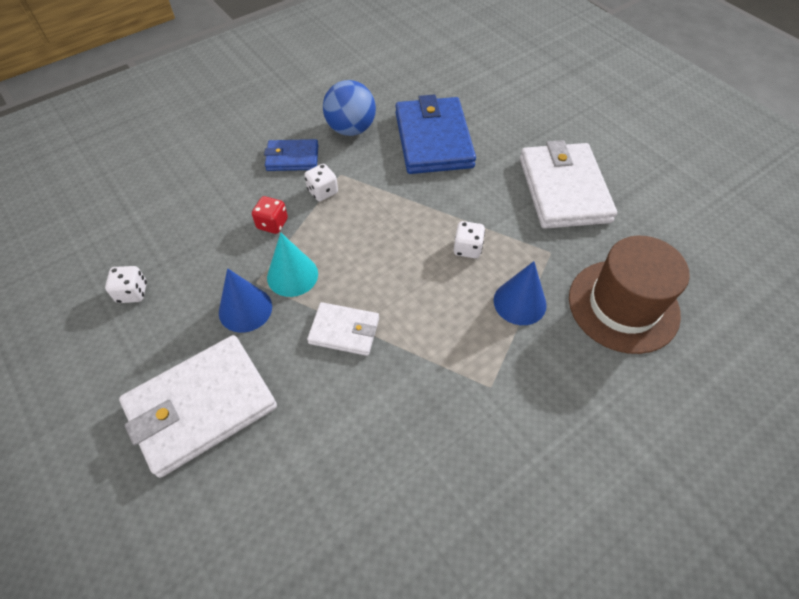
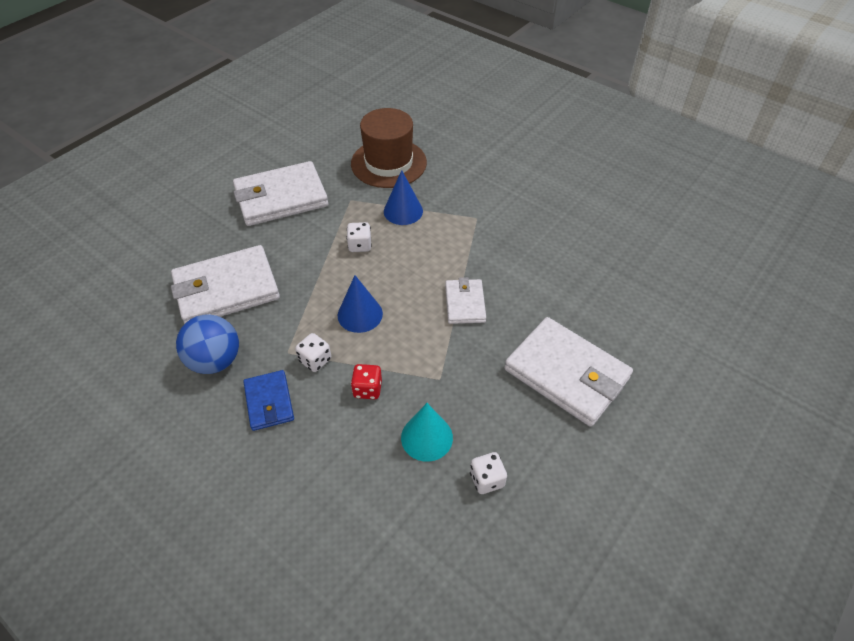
camera: 105 degrees left, 5 degrees down
(245, 309) = (470, 376): blue cone -> blue cone (360, 314)
(292, 275) = (423, 353): turquoise cone -> turquoise cone (426, 437)
(433, 140) = (226, 289): blue wallet -> white wallet

